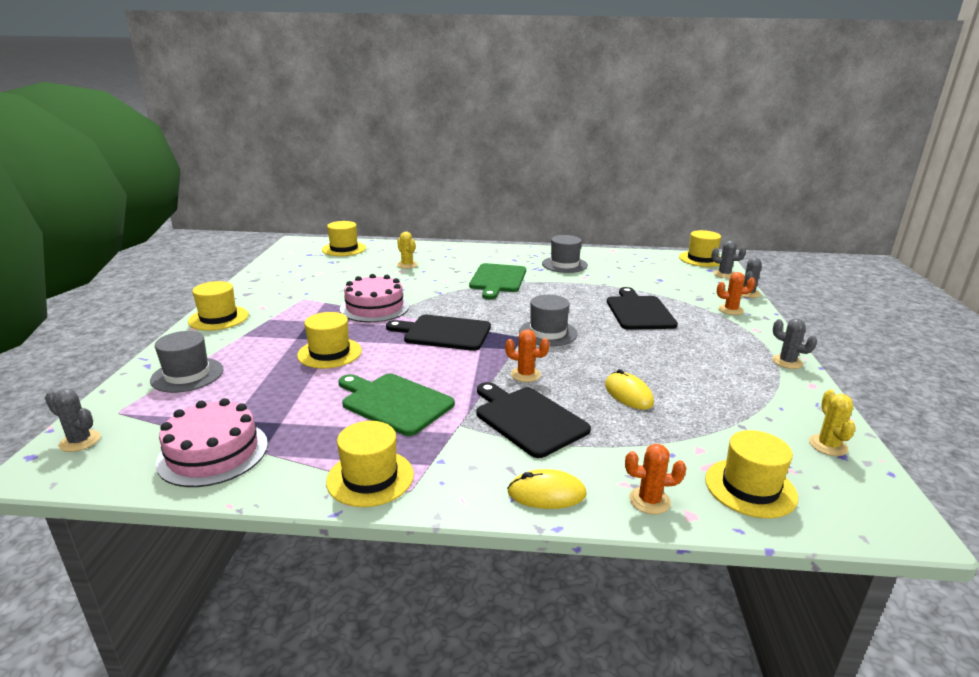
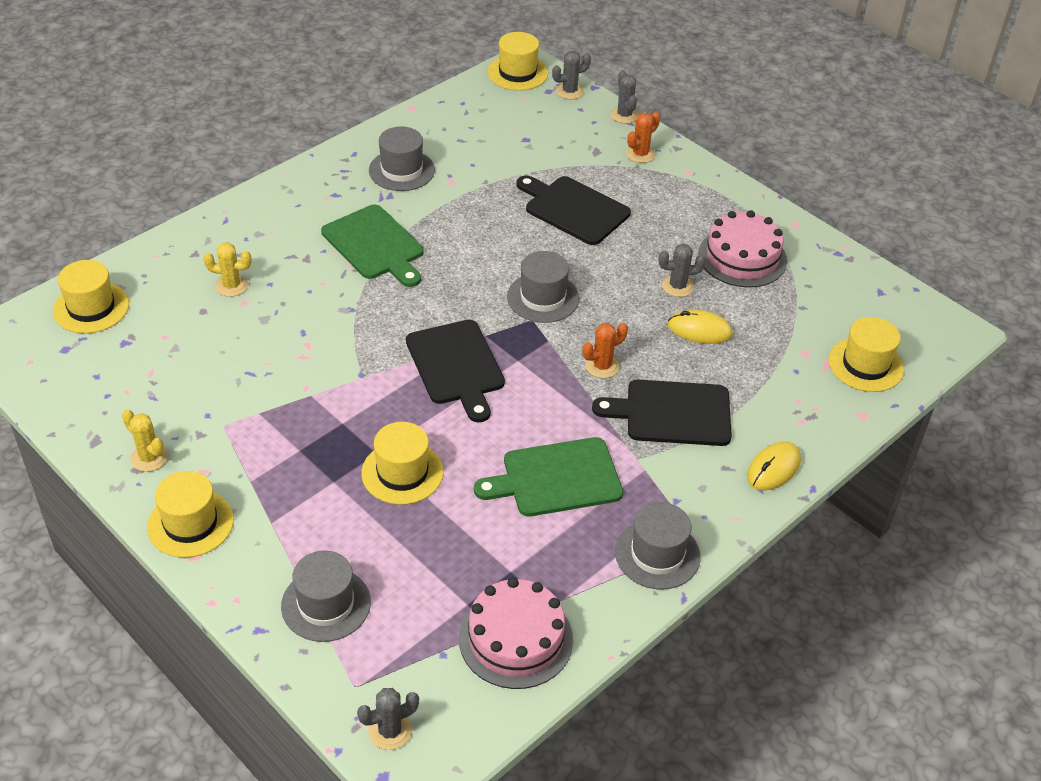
camera: 50 degrees left, 20 degrees up
(370, 477) = (657, 554): yellow hat -> grey hat
(374, 307) = (327, 381): pink cake -> pink cake (742, 257)
(444, 333) = (456, 366): black cutting board -> black cutting board turned 75 degrees counterclockwise
(649, 500) = (830, 423): orange cactus -> none
(787, 362) = (753, 205): grey cactus -> grey cactus (677, 286)
(828, 445) = (864, 288): yellow cactus -> yellow cactus (149, 458)

